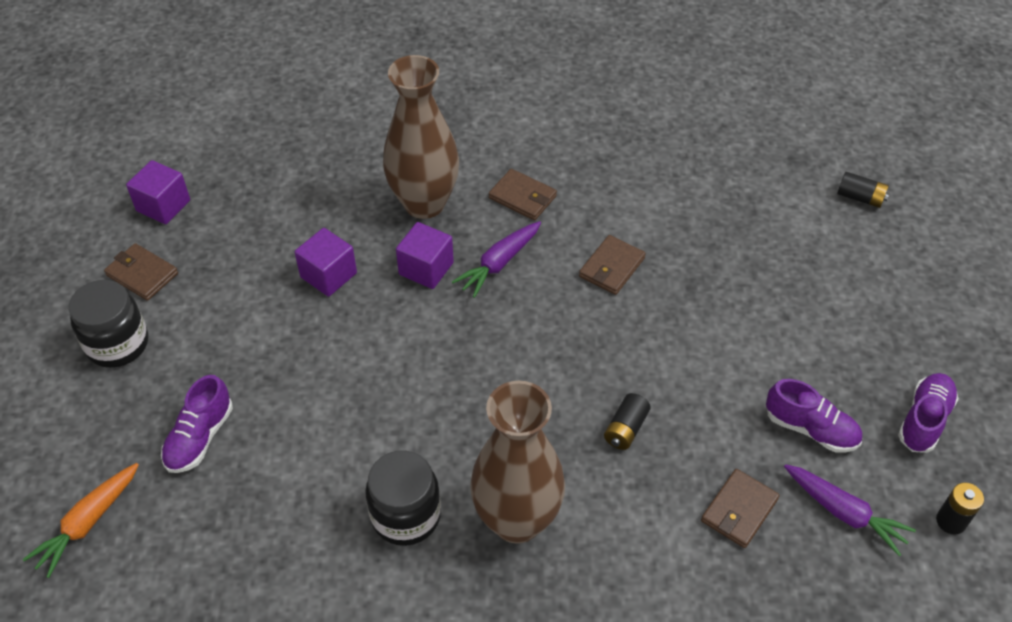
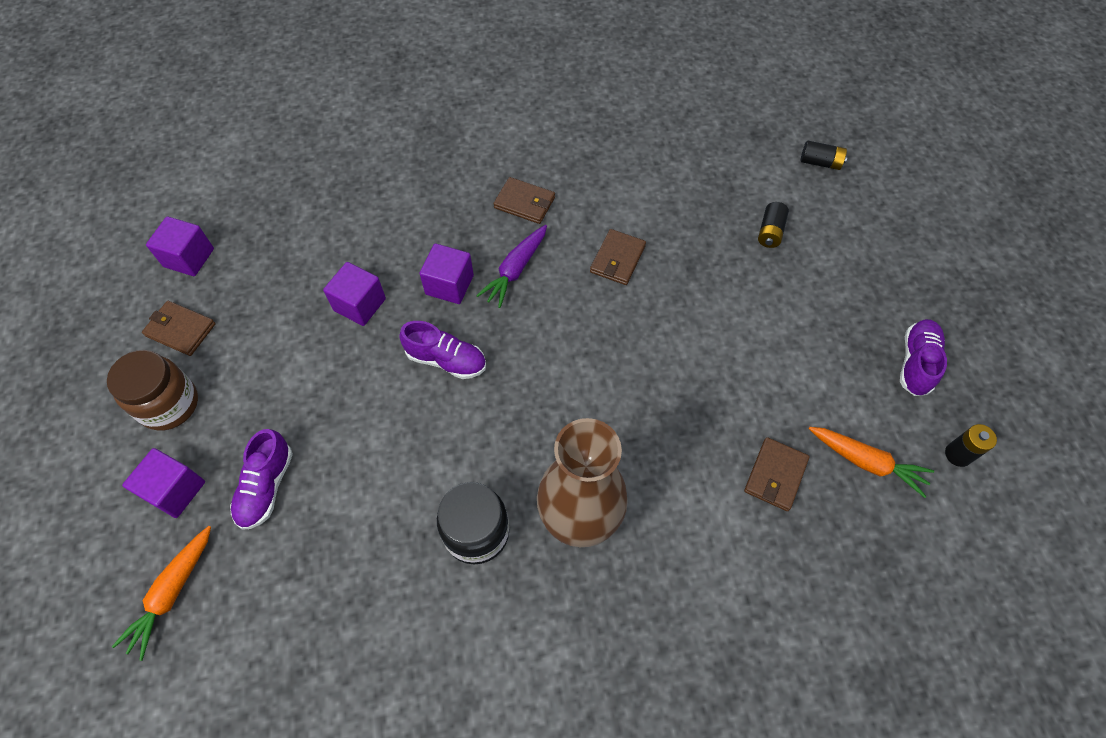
camera: 10 degrees left, 10 degrees up
(108, 426) = (175, 490): none -> purple cube
(118, 344) = (169, 404): black jar -> brown jar
(424, 203) = (436, 221): brown vase -> none
(625, 429) = (660, 413): black battery -> black battery (770, 232)
(810, 429) = (821, 387): purple shoe -> purple shoe (446, 360)
(844, 512) = (866, 462): purple carrot -> orange carrot

